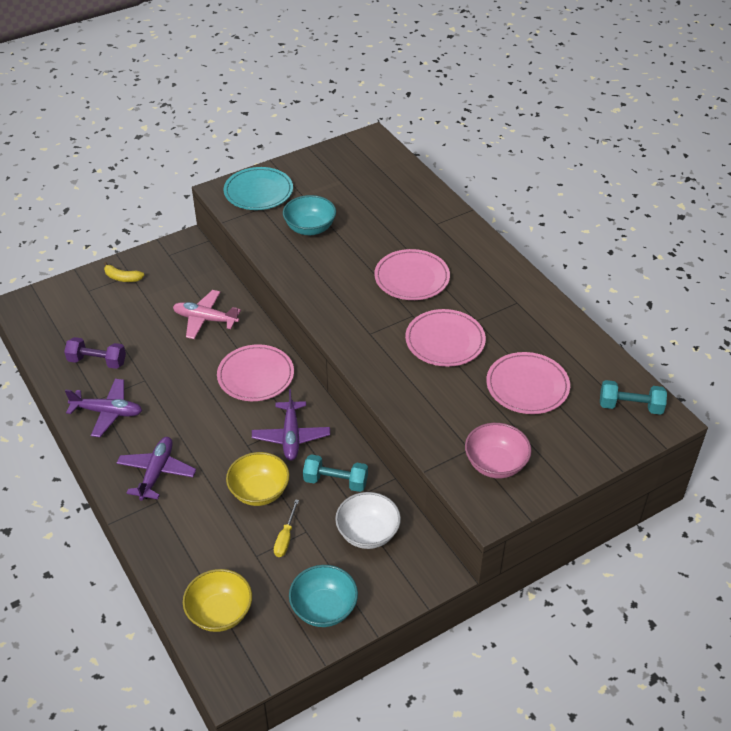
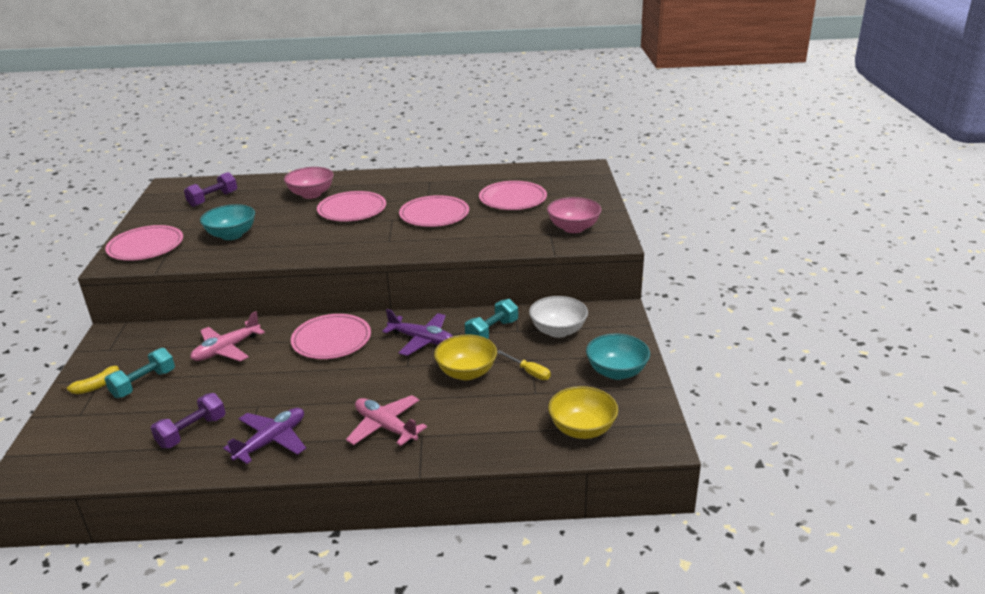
camera: 60 degrees left, 15 degrees down
(157, 472) = (385, 427): purple plane -> pink plane
(258, 192) = (146, 246): turquoise plate -> pink plate
(365, 179) = (213, 199): none -> purple dumbbell
(422, 234) = (311, 194): none -> pink bowl
(630, 406) = (566, 174): turquoise dumbbell -> turquoise dumbbell (143, 384)

